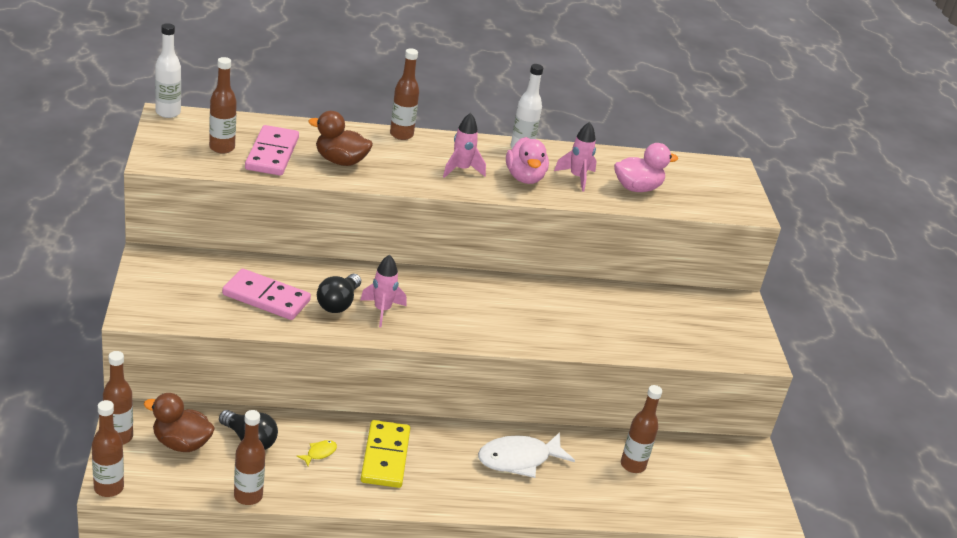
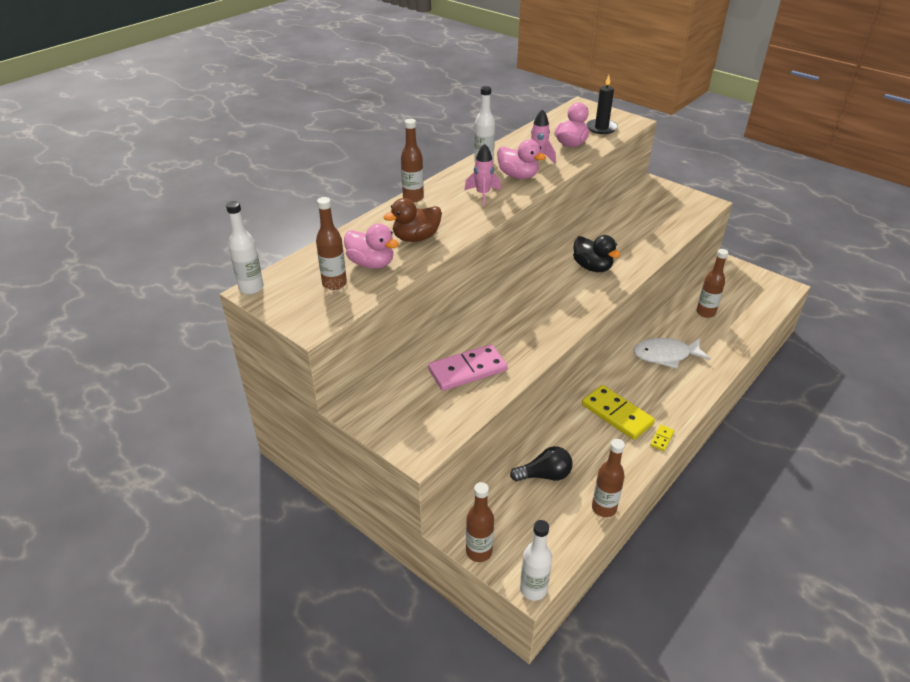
camera: 40 degrees left, 5 degrees up
(109, 488) = (533, 589): brown bottle -> white bottle
(181, 443) = (517, 516): brown duck -> none
(272, 154) = (371, 263): pink domino -> pink duck
(319, 453) = (588, 445): yellow fish -> none
(338, 303) = (507, 338): black light bulb -> none
(382, 310) = (534, 322): pink rocket -> none
(385, 502) = (662, 439): none -> yellow domino
(519, 315) = (592, 267): none -> black duck
(519, 459) = (665, 355): white fish -> white fish turned 60 degrees clockwise
(701, 196) = (601, 128): none -> black candle

